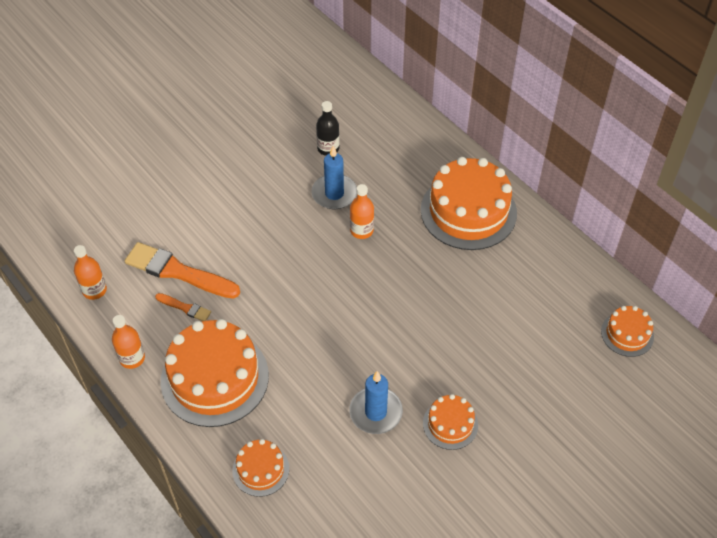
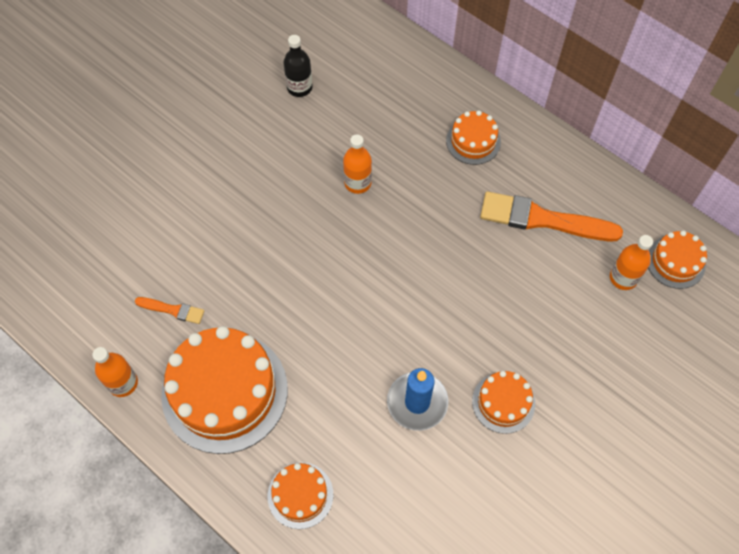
camera: 10 degrees left, 10 degrees up
(94, 290) = (61, 305): orange bottle -> orange bottle (623, 278)
(178, 272) = (155, 266): orange brush -> orange brush (542, 219)
(334, 194) = (317, 142): blue candle -> none
(468, 211) = (473, 141): orange cake -> orange cake, size x0.50

